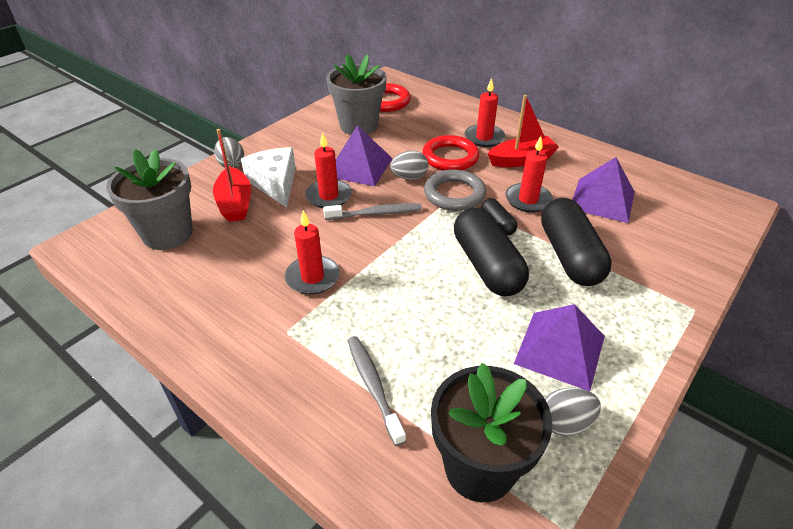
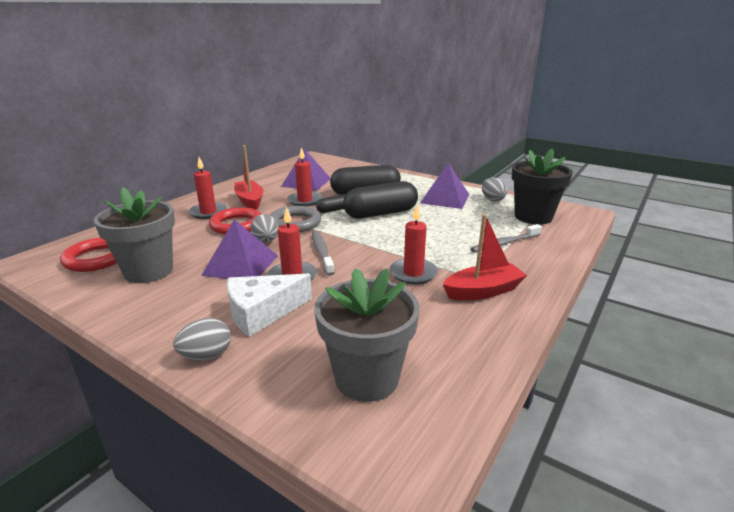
camera: 95 degrees left, 15 degrees down
(235, 203) = (302, 335): red boat -> red boat (483, 291)

